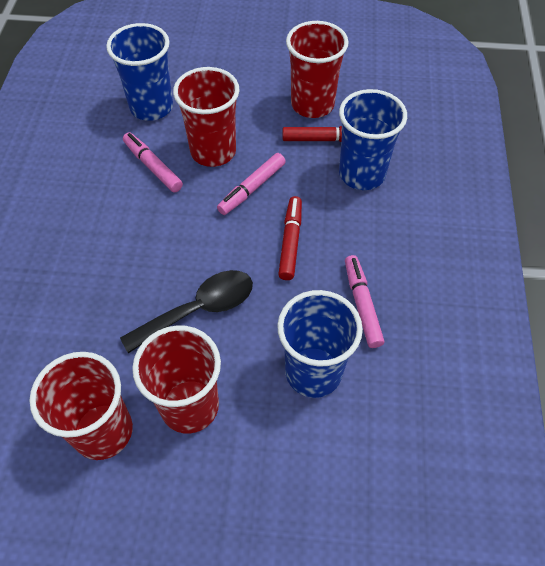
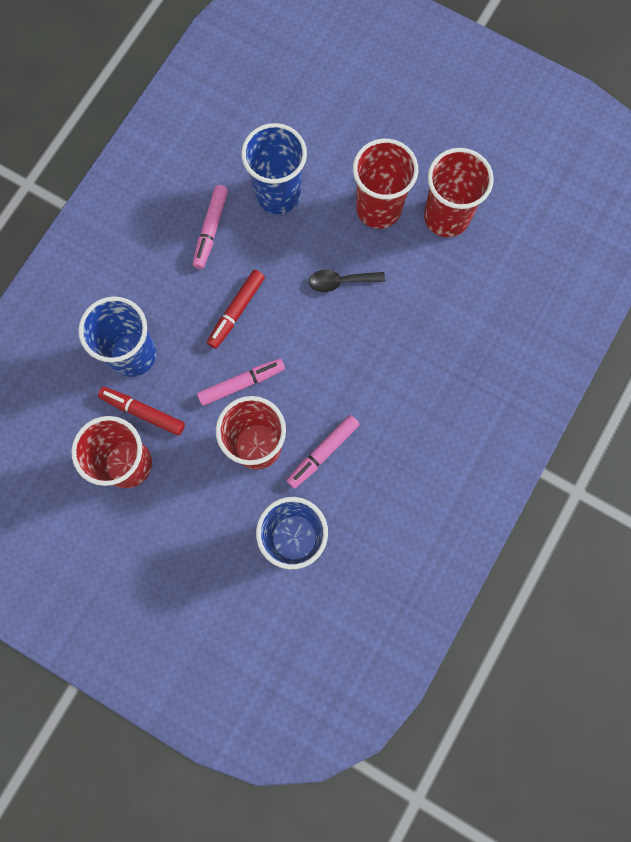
camera: 155 degrees left, 20 degrees up
(153, 166) = (322, 452): pink marker -> pink marker turned 60 degrees clockwise
(199, 309) = (340, 281): black spoon -> black spoon, size x0.62

